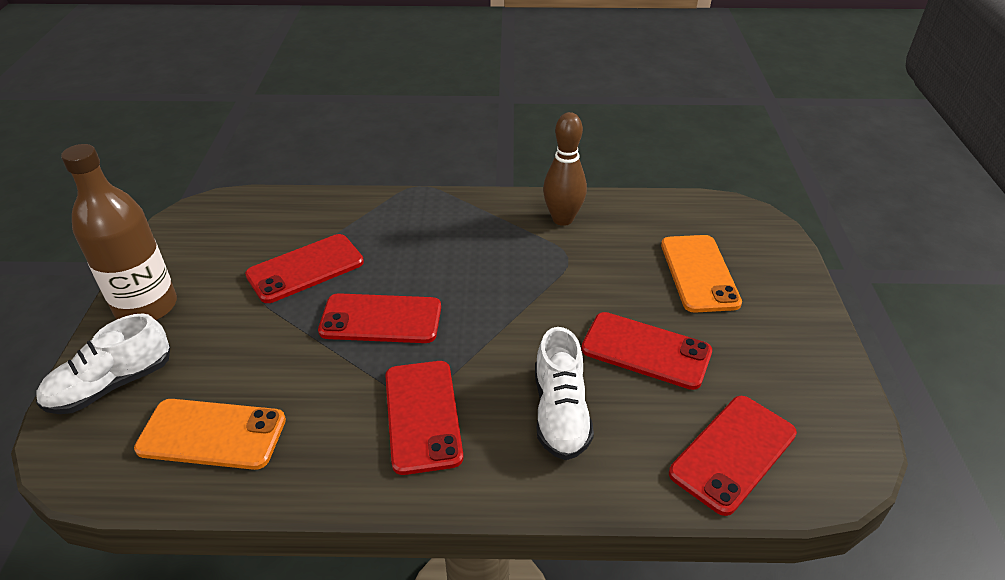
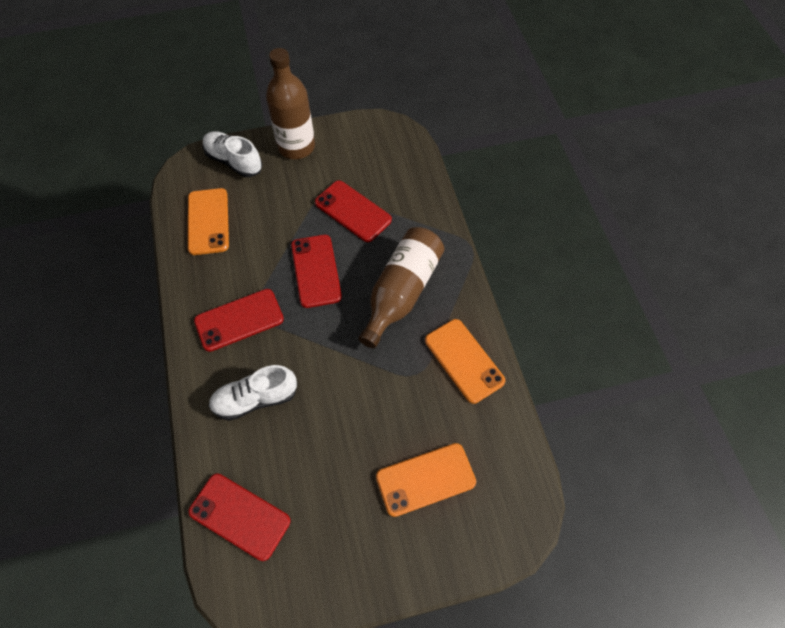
camera: 75 degrees right, 20 degrees up
(453, 248) = (401, 292): none -> brown bottle
(562, 219) = (464, 360): brown bowling pin -> orange phone
(646, 351) = (324, 447): red phone -> none

